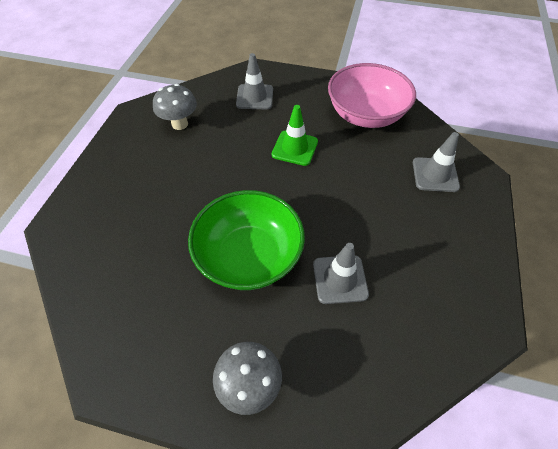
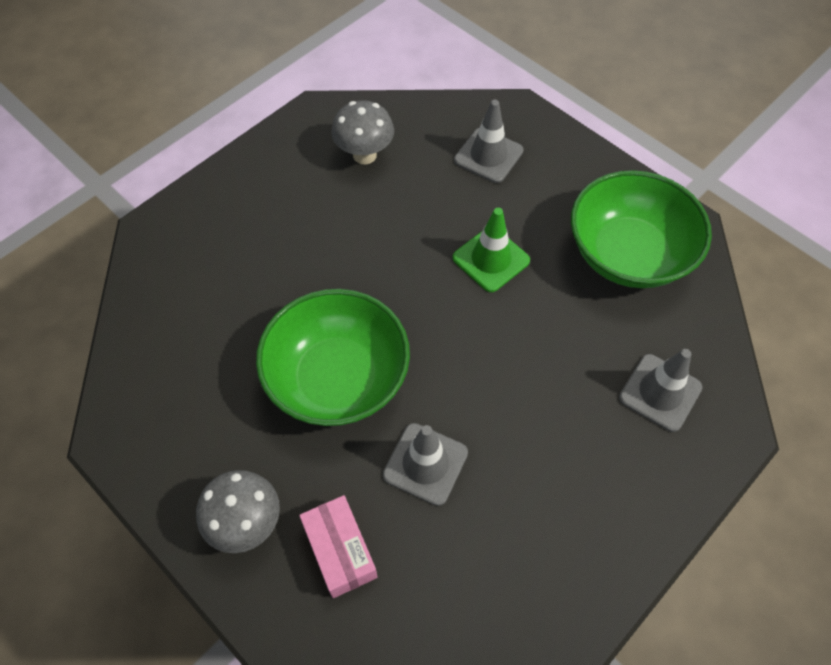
camera: 30 degrees right, 5 degrees up
(326, 365) = (340, 551): none -> pink box
(365, 115) = (628, 254): pink bowl -> green bowl

